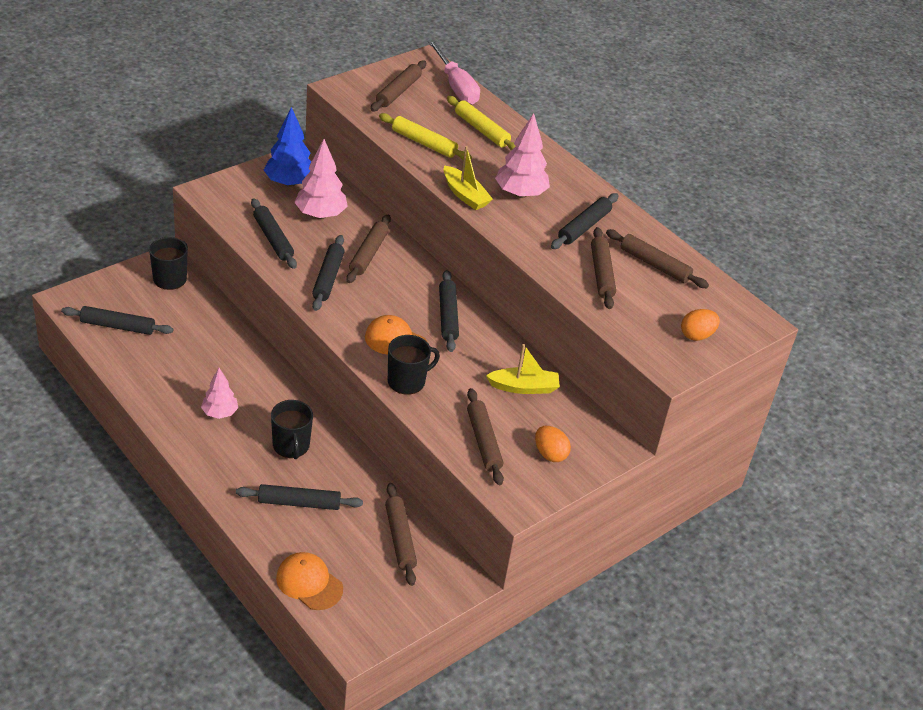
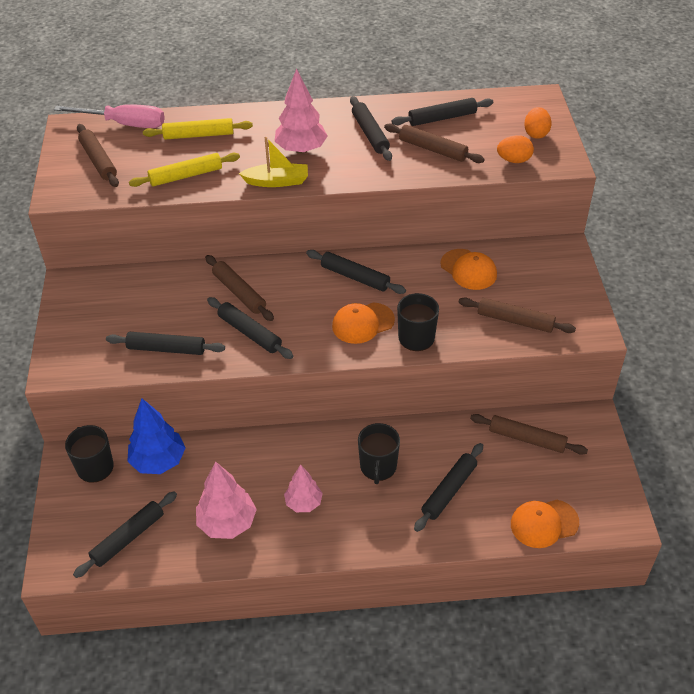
camera: 50 degrees left, 5 degrees up
(289, 183) = (97, 304): blue tree -> blue tree (158, 461)
(291, 446) = (378, 467): black mug -> black mug turned 75 degrees clockwise
(320, 215) = (160, 302): pink tree -> pink tree (227, 523)
(523, 387) = (468, 269): yellow boat -> orange cap
(550, 454) = (551, 288): orange egg -> orange egg (514, 160)
(654, 265) = (442, 118): brown rolling pin -> black rolling pin

